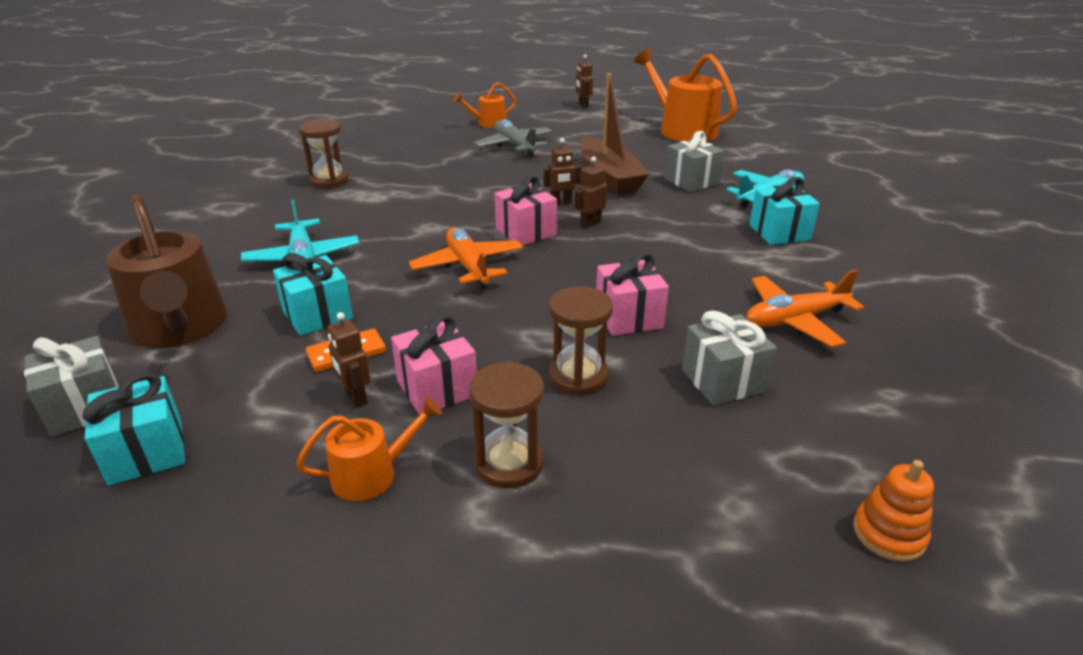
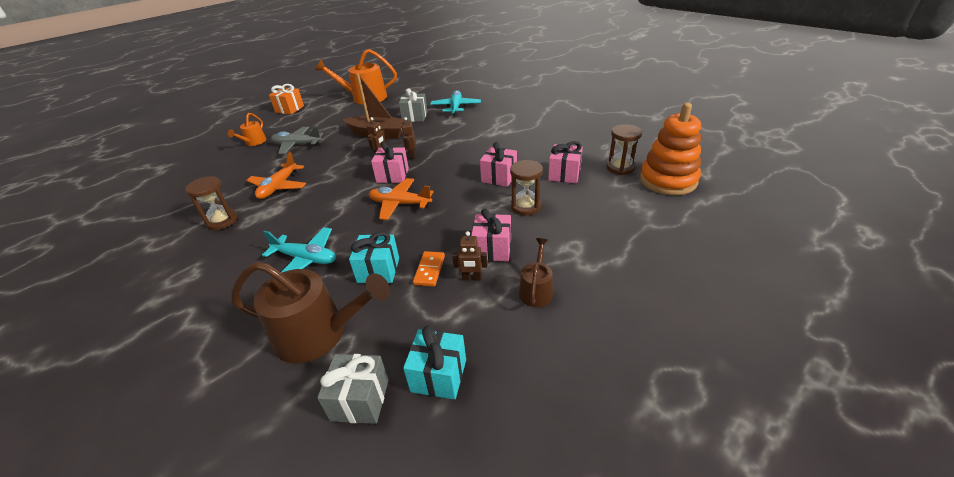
camera: 50 degrees left, 5 degrees up
(372, 474) = (536, 290): orange watering can -> brown watering can
(509, 463) = (564, 246): brown hourglass -> brown hourglass (620, 168)
(583, 105) = (289, 109): brown robot -> orange gift
(723, 380) = (564, 174): grey gift -> pink gift
(779, 232) = (484, 118): turquoise gift -> none
(795, 320) = (545, 143): orange plane -> orange plane (279, 187)
(889, 534) = (668, 180): orange stacking toy -> orange stacking toy, size x2.11

